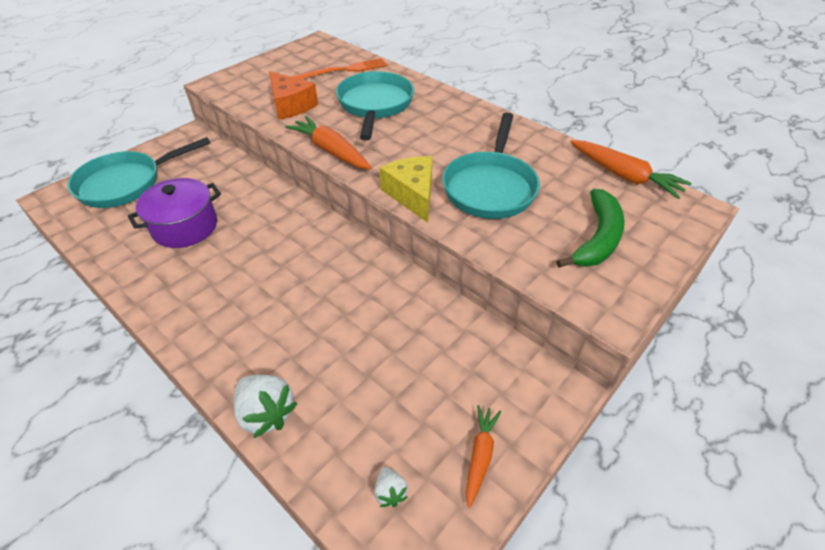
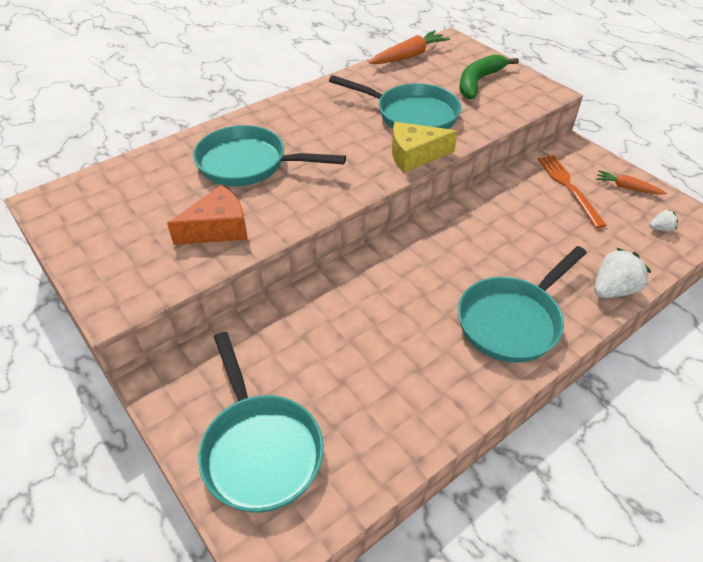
camera: 80 degrees left, 0 degrees up
(185, 227) = (373, 366): purple pot -> none
(225, 316) = (512, 321): none -> turquoise pan
(331, 151) = (330, 200): orange carrot -> none
(343, 70) = (149, 182): orange fork -> orange fork (569, 187)
(597, 238) = (478, 82): green banana -> green banana turned 90 degrees counterclockwise

